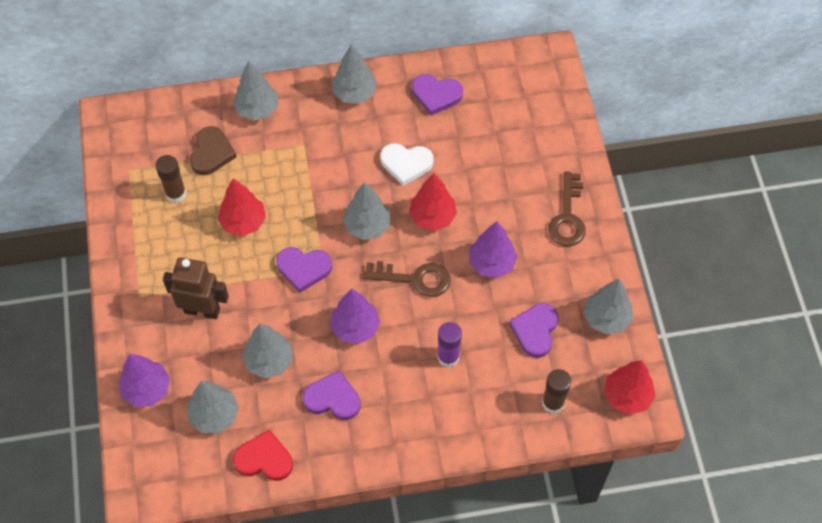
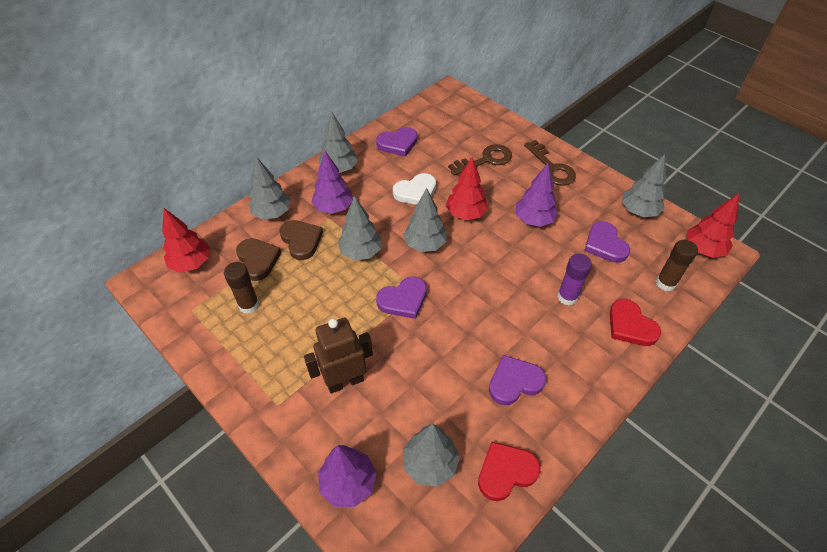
camera: 35 degrees left, 10 degrees down
(243, 222) = (325, 294): red tree -> red tree (191, 263)
(262, 155) = (301, 240): none -> brown heart
(269, 361) = (437, 386): grey tree -> grey tree (361, 252)
(355, 327) = (481, 318): purple tree -> purple tree (333, 208)
(414, 279) = (492, 259): brown key -> brown key (485, 160)
(478, 418) = (630, 326): none -> red heart

